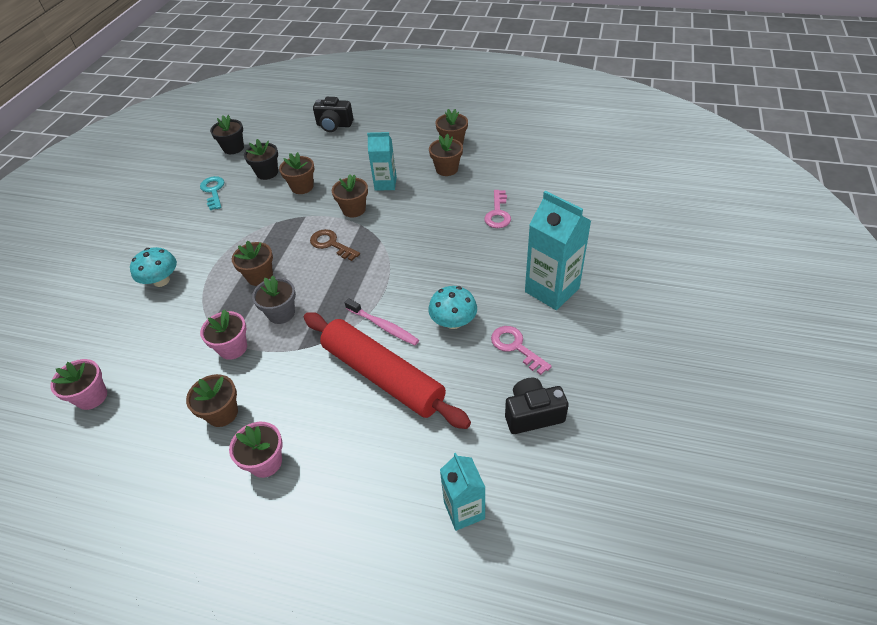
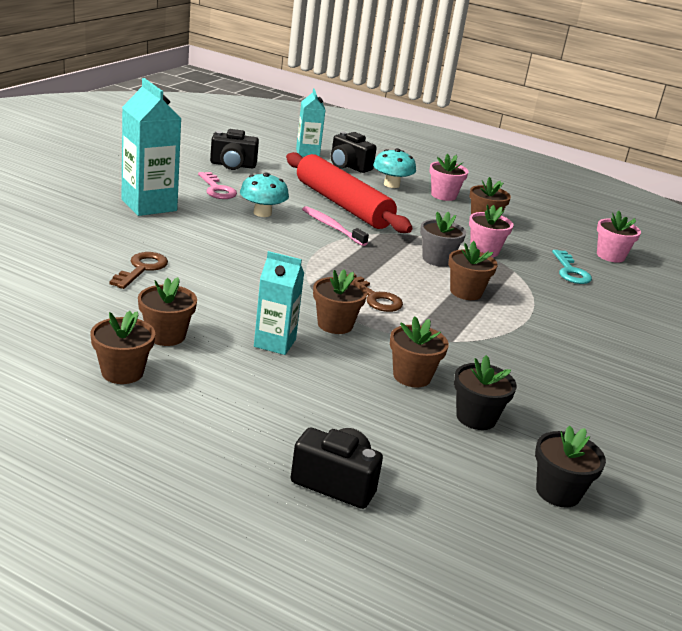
camera: 175 degrees left, 20 degrees down
(161, 281) = (591, 319): turquoise mushroom -> turquoise mushroom (391, 185)
(213, 191) = (567, 413): turquoise key -> turquoise key (570, 271)
(398, 493) = (348, 166): none -> black camera
(498, 213) = (141, 269): pink key -> brown key

